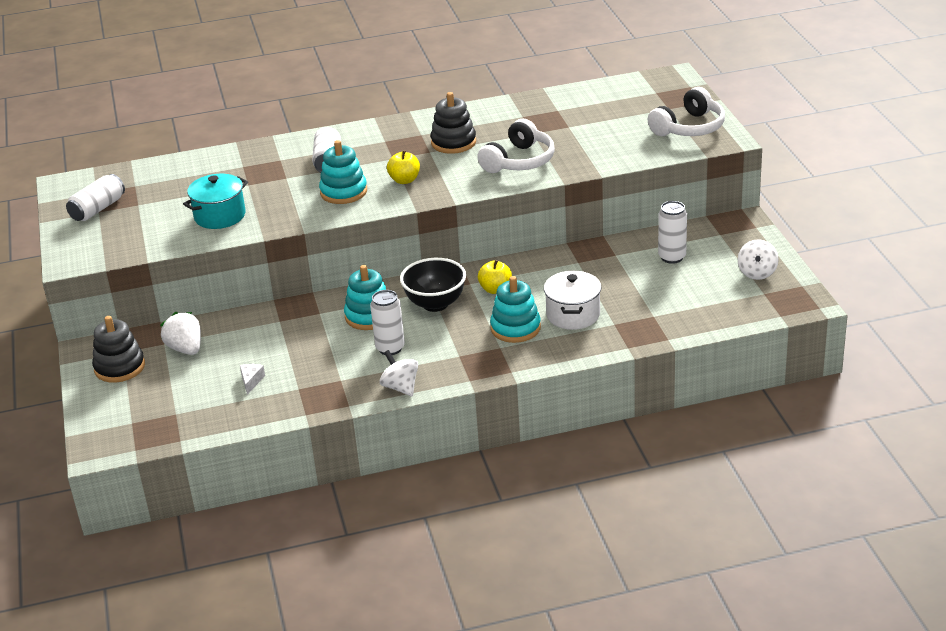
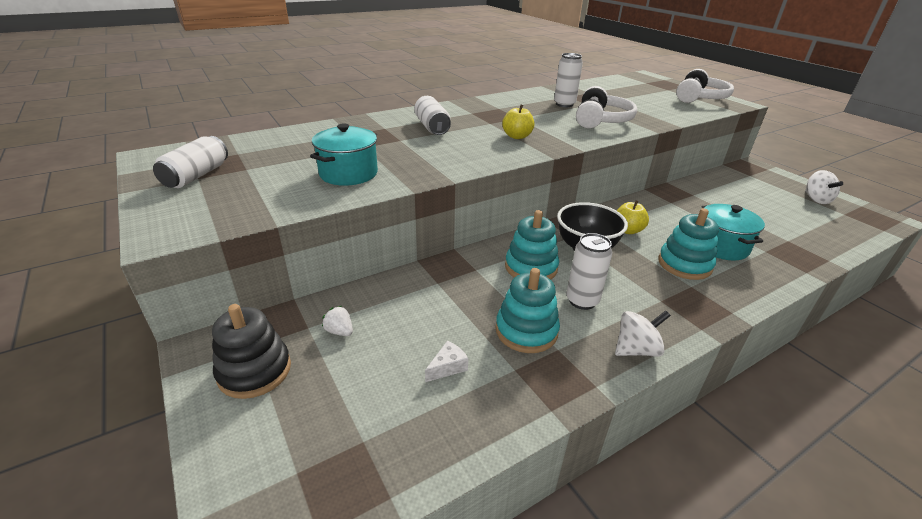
camera: 20 degrees left, 0 degrees up
(186, 349) = (339, 331): white strawberry -> white strawberry, size x0.55
(251, 381) = (447, 367): white cheese -> white cheese turned 60 degrees clockwise
(343, 192) = (467, 147): turquoise stacking toy -> turquoise stacking toy (526, 331)
(400, 387) = (636, 349): white spinning top -> white spinning top turned 120 degrees clockwise
(453, 142) = (532, 112): black stacking toy -> none
(573, 315) = (720, 246): white pot -> turquoise pot
(672, 257) = (738, 193): white can -> white can (564, 104)

